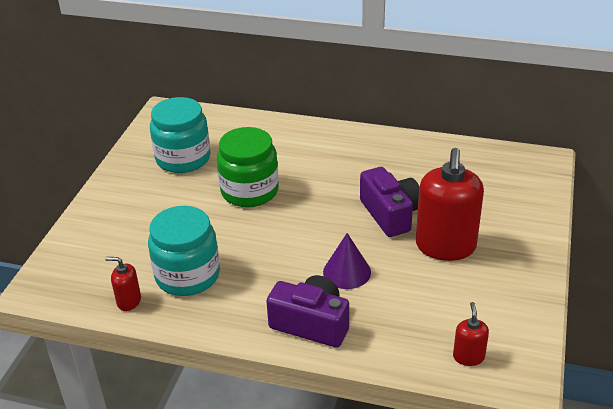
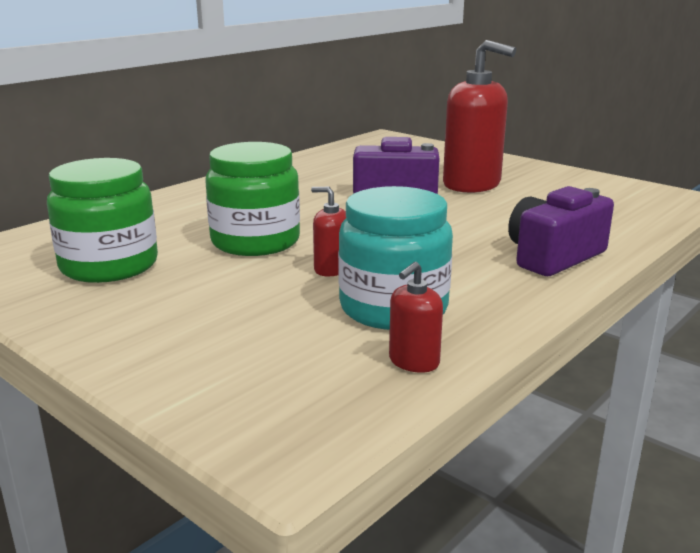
camera: 65 degrees left, 15 degrees down
(183, 158) = (109, 265): turquoise jar -> green jar
(347, 272) = (474, 225): purple cone -> none
(468, 357) = (643, 207): red soap dispenser -> red soap dispenser (331, 269)

